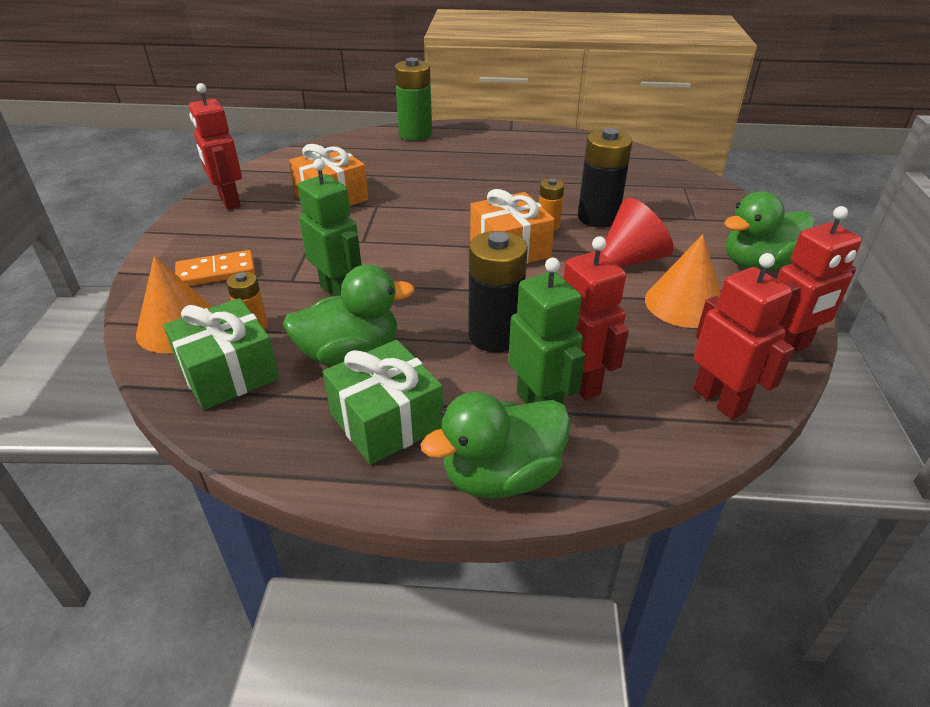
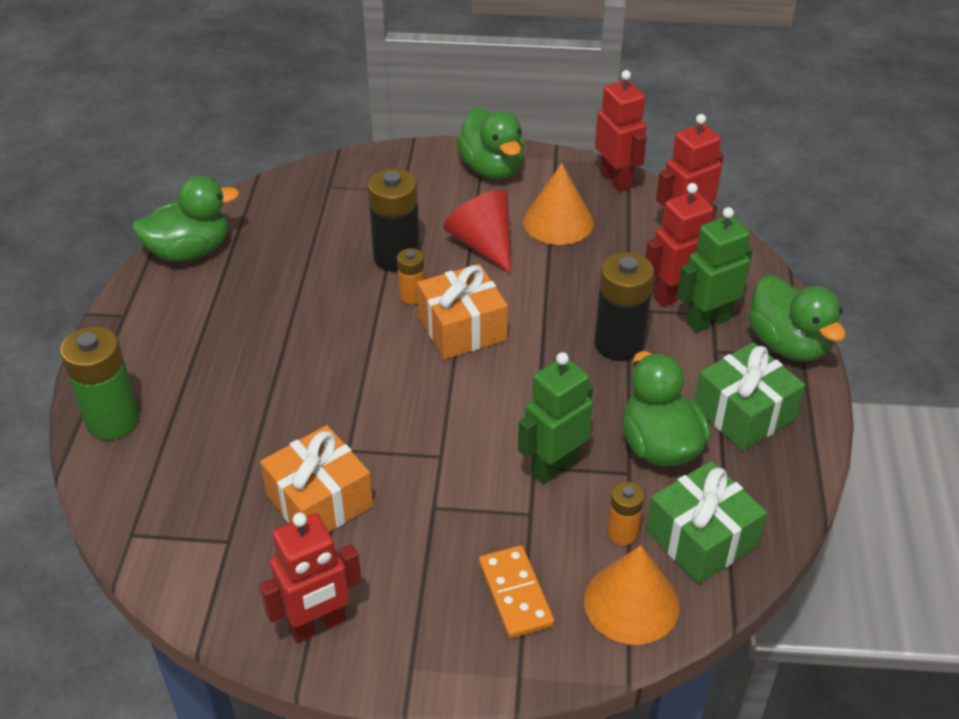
camera: 90 degrees left, 5 degrees up
(581, 142) = (189, 251): none -> green duck

